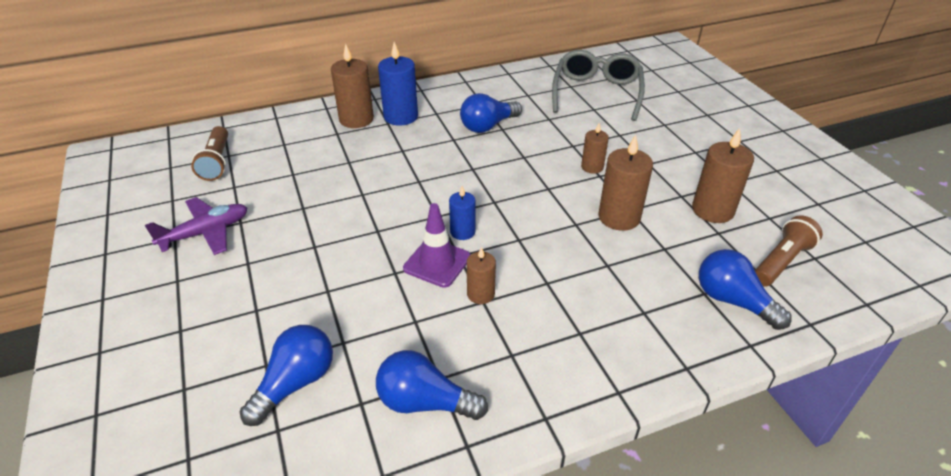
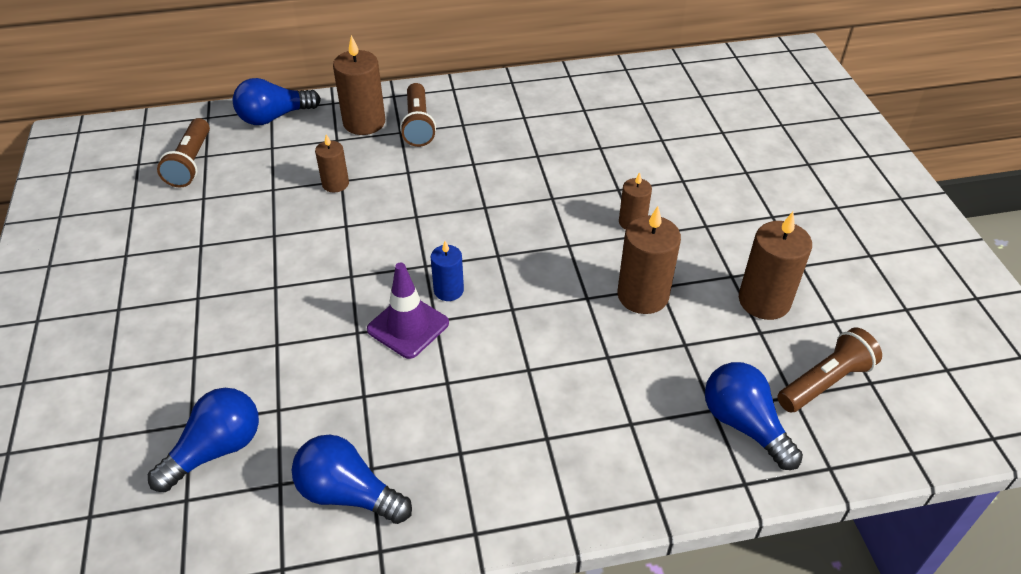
camera: 10 degrees right, 5 degrees up
(206, 233) = (160, 254): purple plane -> none
(401, 117) = (418, 125): blue candle -> brown flashlight
(480, 294) = (447, 373): brown candle -> brown candle (335, 184)
(488, 126) = (520, 150): blue light bulb -> blue light bulb (274, 117)
(596, 92) = (673, 116): grey glasses -> none

